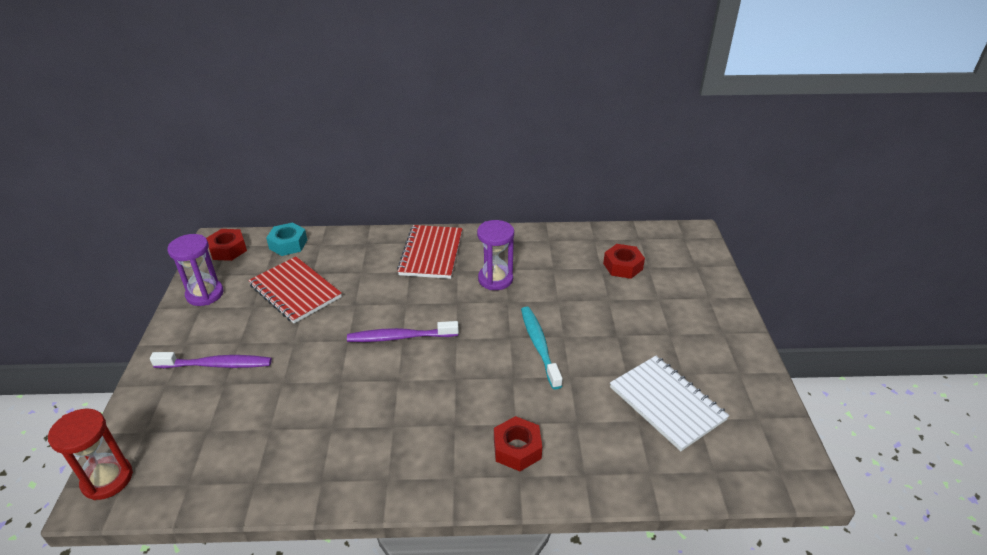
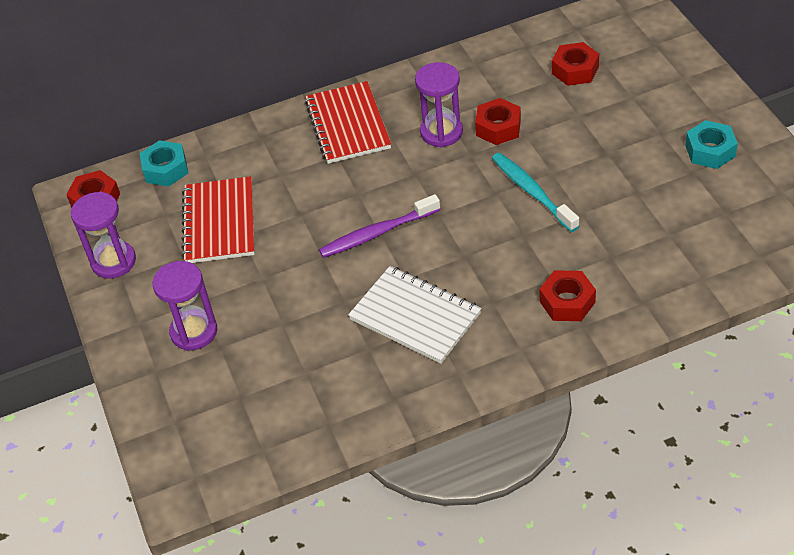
camera: 15 degrees left, 10 degrees up
(107, 479) = (175, 476): red hourglass -> none
(216, 365) = (194, 332): purple toothbrush -> purple hourglass
(295, 291) = (219, 222): red notebook -> red notebook turned 60 degrees clockwise
(540, 289) = (498, 128): none -> red nut
(666, 403) = (689, 207): white notebook -> white notebook (415, 316)
(706, 361) = (710, 151): none -> turquoise nut

